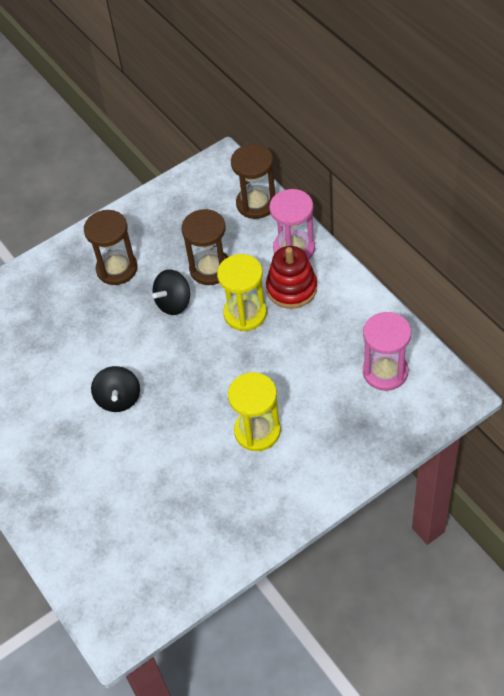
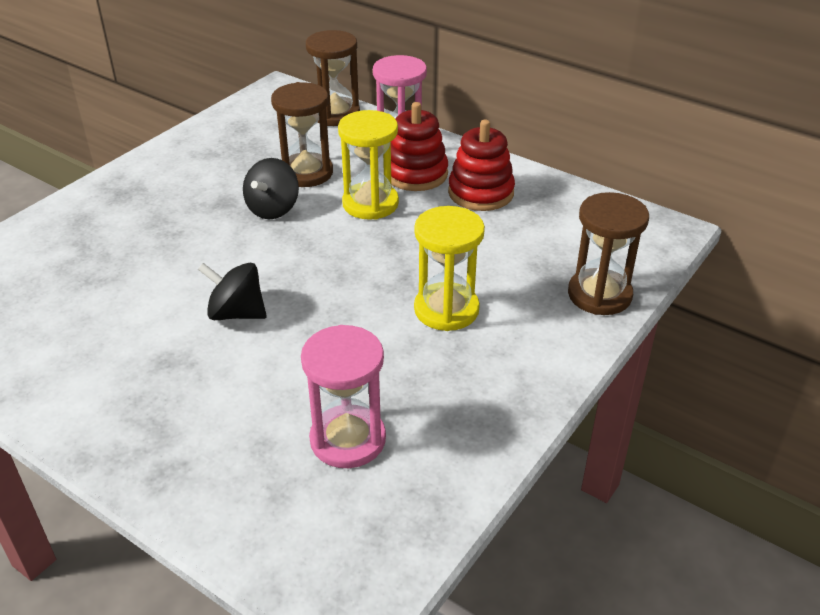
camera: 25 degrees left, 15 degrees down
(117, 269) = (183, 191): brown hourglass -> brown hourglass (599, 295)
(119, 399) = (236, 313): black spinning top -> black spinning top turned 135 degrees clockwise
(332, 320) = (481, 193): none -> red stacking toy
(385, 372) = (572, 225): pink hourglass -> pink hourglass (348, 439)

